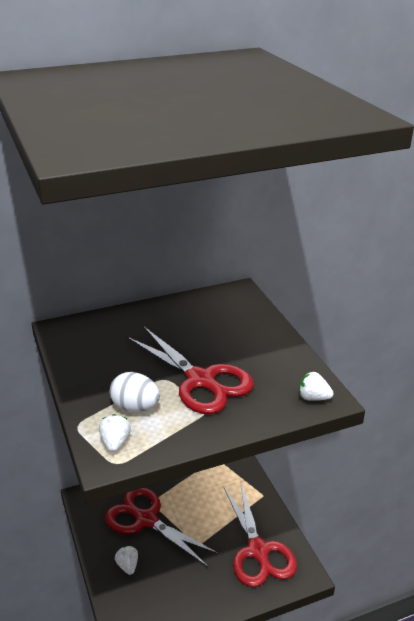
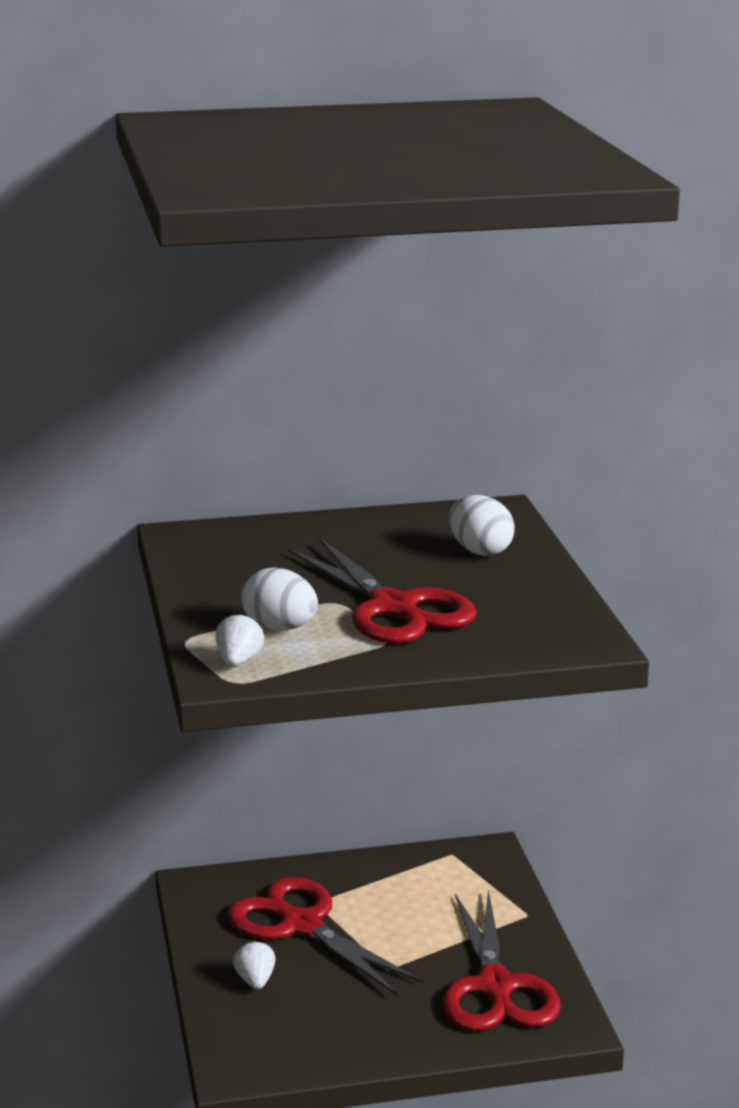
camera: 10 degrees right, 10 degrees down
(238, 326) = (480, 551): none -> white egg
(313, 398) = (569, 640): white strawberry -> none

